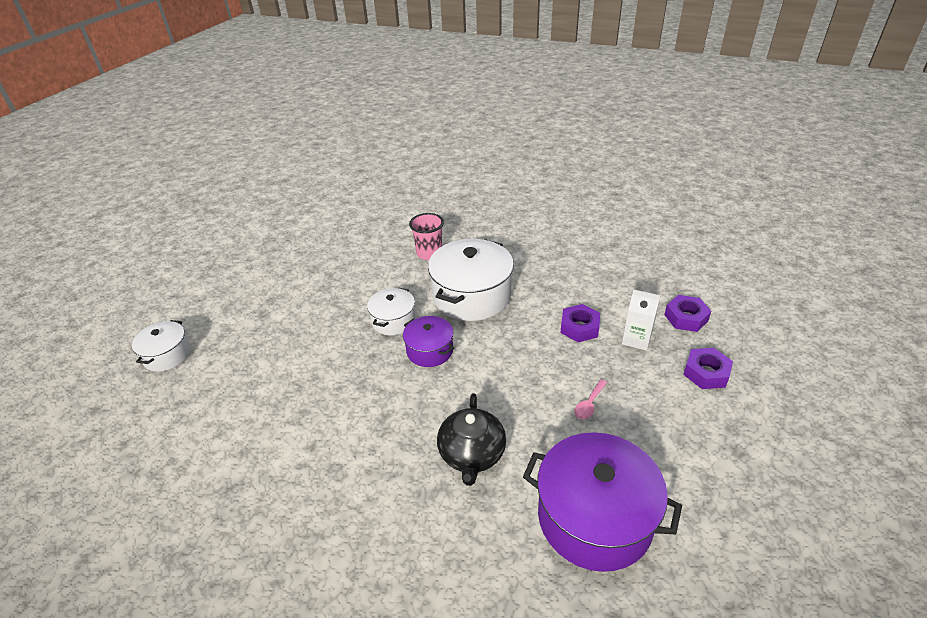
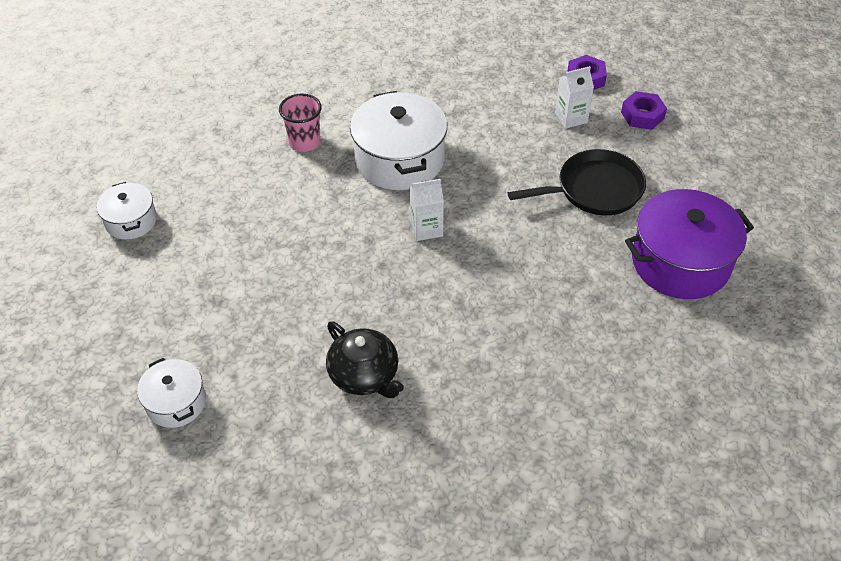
camera: 45 degrees left, 10 degrees up
(393, 321) = (359, 224): white pot -> white pot (131, 221)
(430, 350) = (426, 229): purple pot -> white carton
(472, 454) = (559, 281): black teapot -> black teapot (364, 375)
(579, 327) = (520, 134): purple nut -> none
(589, 404) = (594, 190): pink spoon -> black pan

